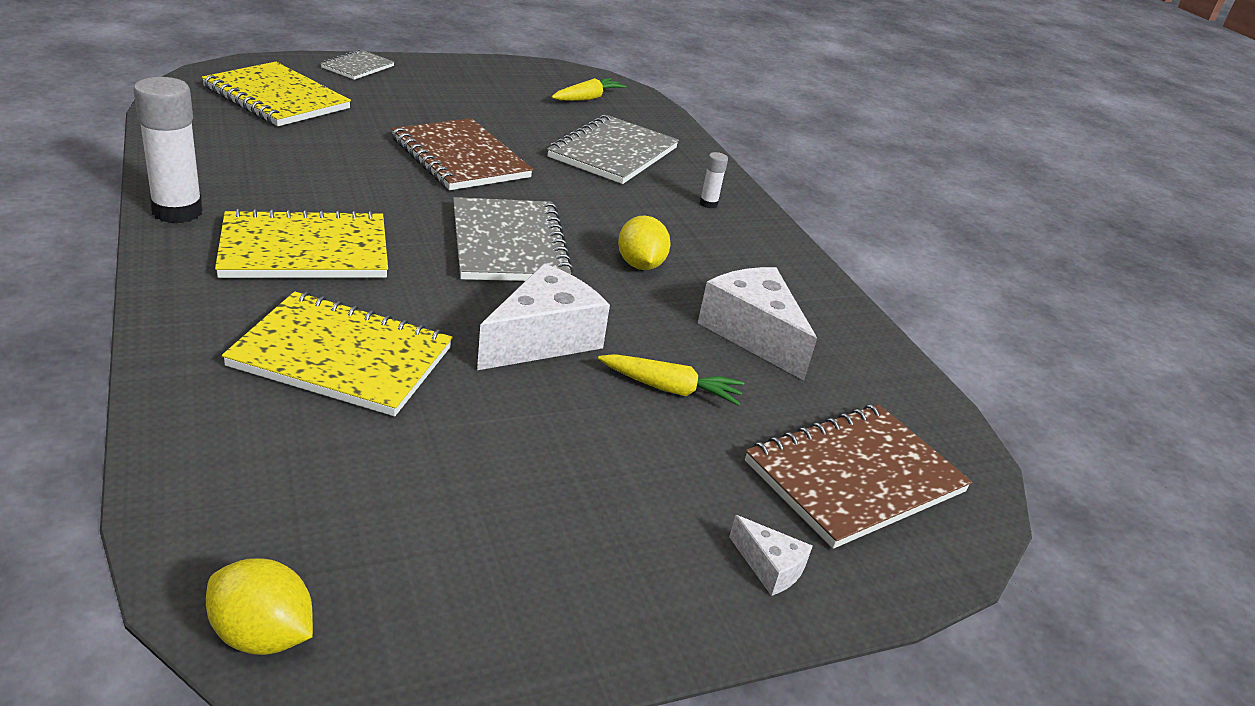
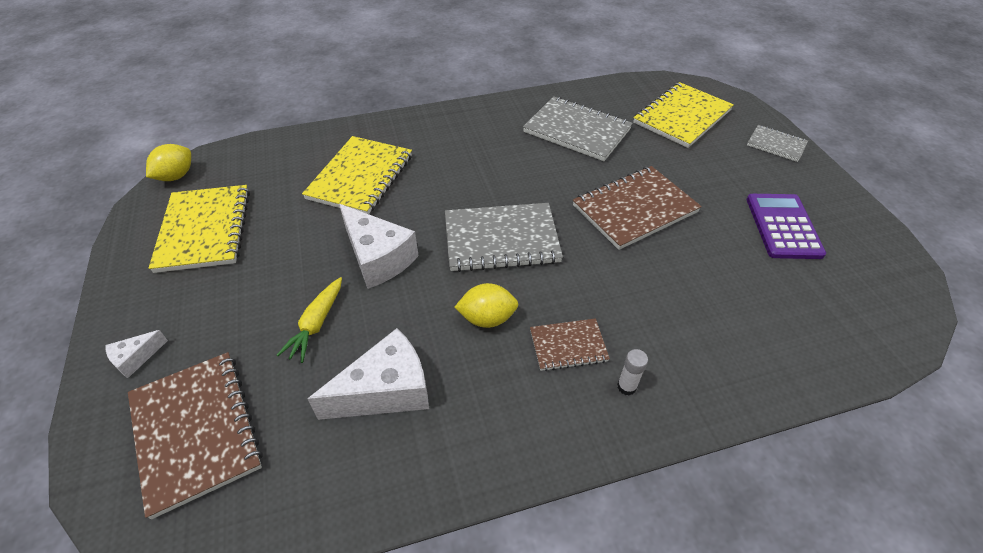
camera: 100 degrees right, 15 degrees up
(177, 212) = (502, 107): white glue stick -> none
(305, 250) = (470, 153): yellow notebook -> yellow notebook (204, 230)
(496, 97) = (783, 226): none -> purple calculator
(587, 98) = (841, 295): yellow carrot -> none
(613, 153) = (707, 311): grey notebook -> grey notebook (577, 131)
(668, 224) = (568, 345): none -> brown notebook

